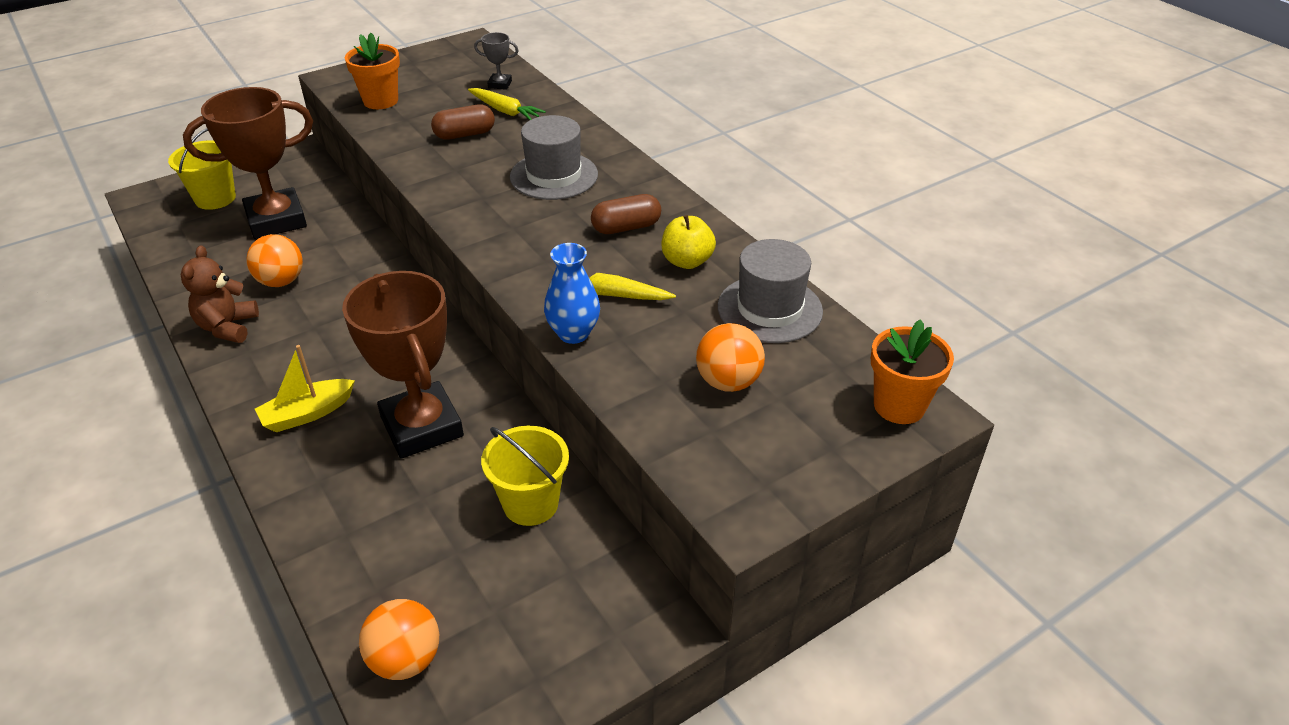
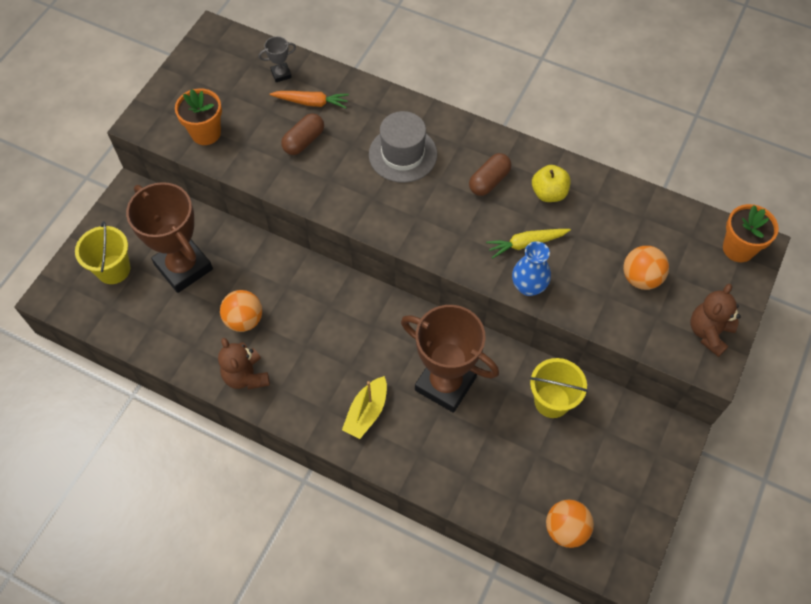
camera: 30 degrees left, 20 degrees up
(276, 220) = (183, 267): brown trophy -> brown trophy turned 75 degrees counterclockwise
(505, 111) = (311, 102): yellow carrot -> orange carrot
(769, 309) = (624, 209): grey hat -> none
(772, 478) = (709, 332): none -> brown teddy bear

